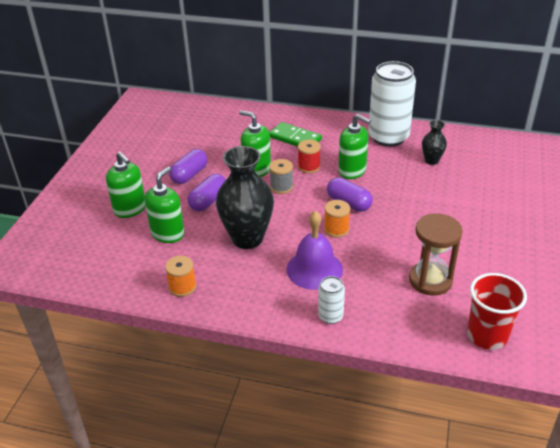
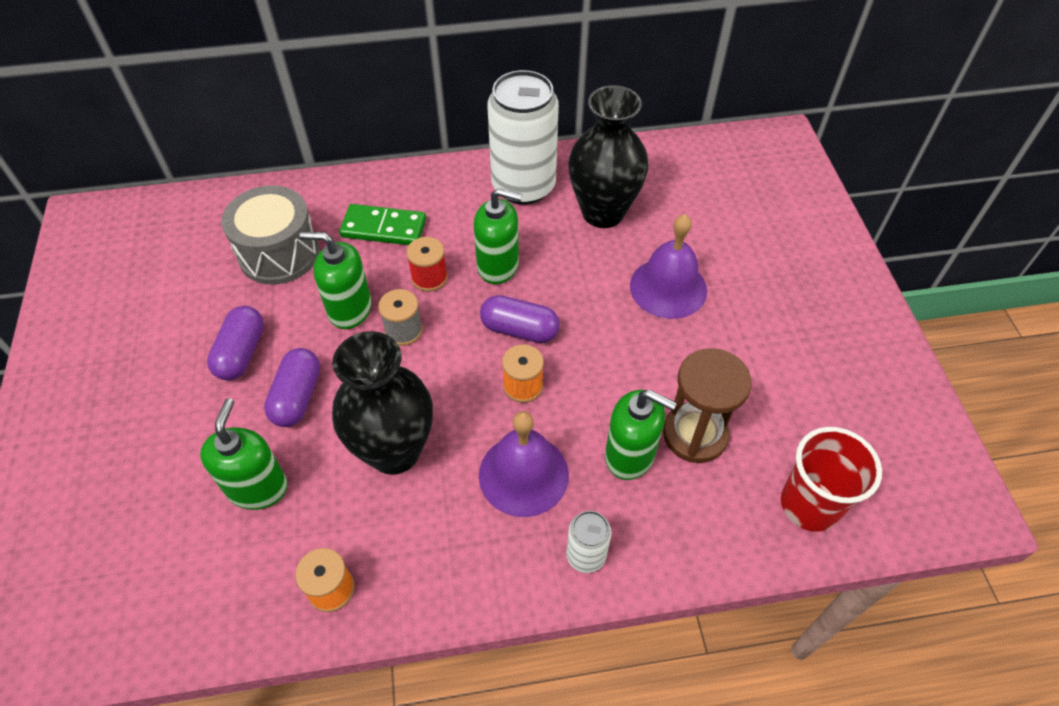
camera: 25 degrees left, 15 degrees up
(130, 209) = (168, 459): green soap dispenser -> green soap dispenser (630, 455)
(231, 137) = (279, 253): none -> grey drum
(431, 160) = (603, 213): black vase -> black vase, size x2.03
(453, 206) = (668, 288): none -> purple bell

